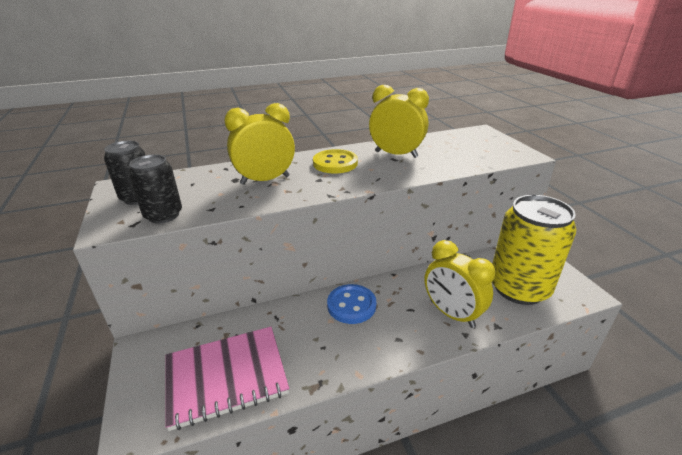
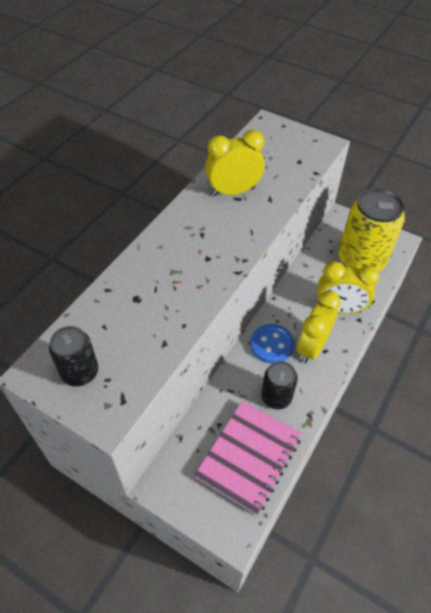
camera: 40 degrees left, 20 degrees up
(163, 215) = (134, 375): black can -> black can (276, 397)
(265, 180) = (164, 284): yellow clock -> yellow clock (312, 347)
(335, 163) = (197, 230): yellow button -> none

